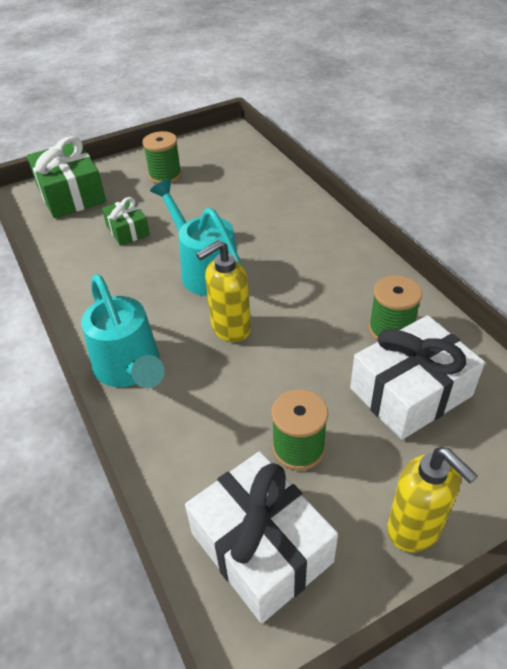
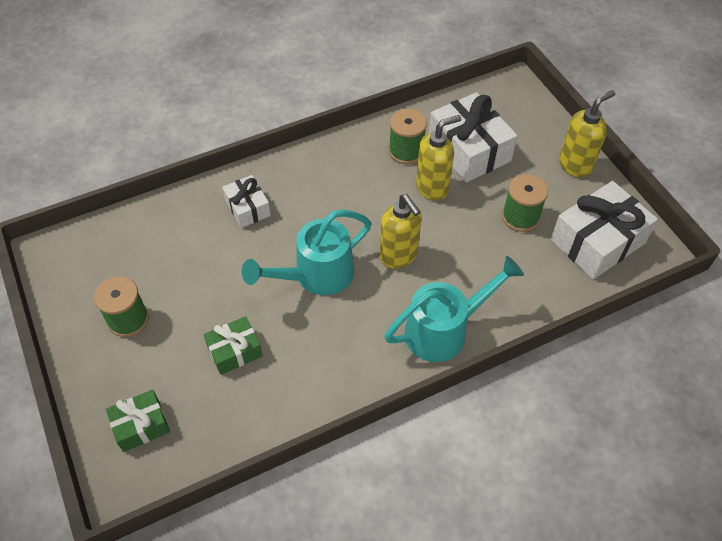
camera: 90 degrees left, 10 degrees up
(71, 194) = (141, 425): green gift -> green gift, size x0.56
(285, 220) = (247, 208): none -> white gift
(335, 355) = (432, 187): none -> yellow soap dispenser

